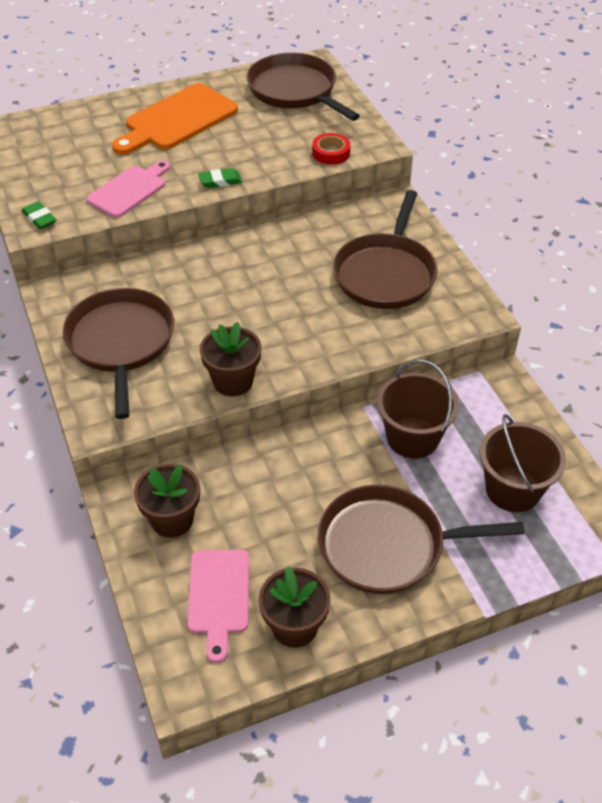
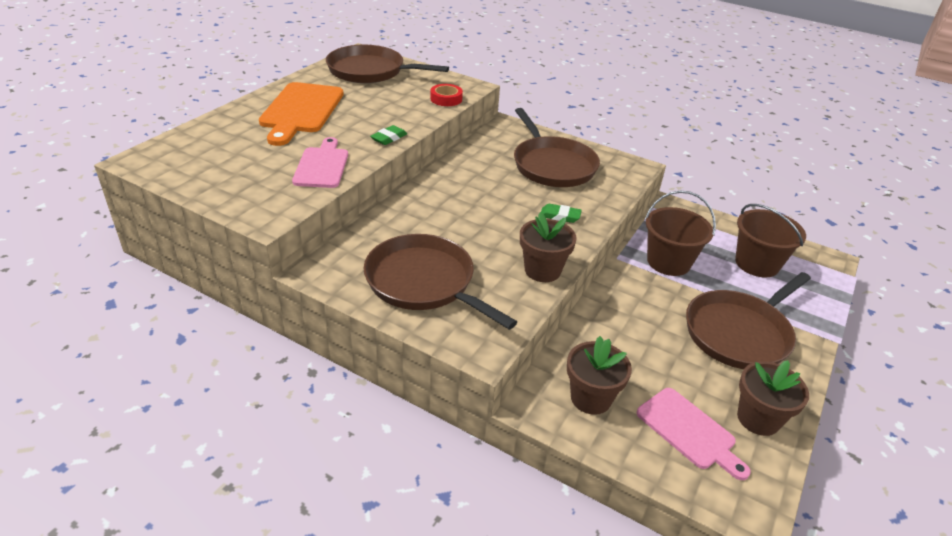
camera: 40 degrees left, 10 degrees down
(39, 218) = (265, 210): green eraser -> green eraser (560, 216)

